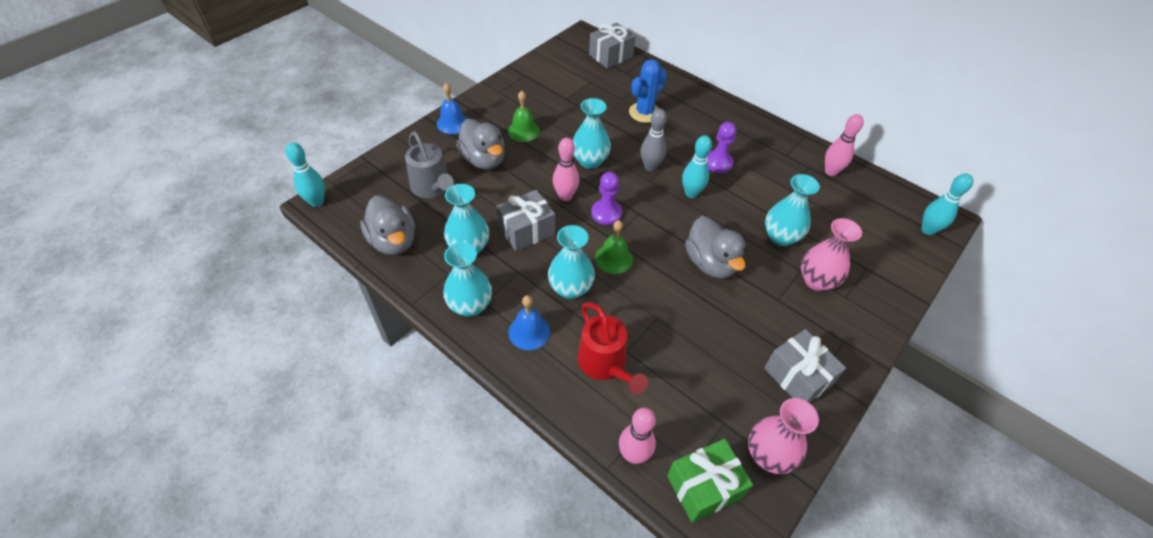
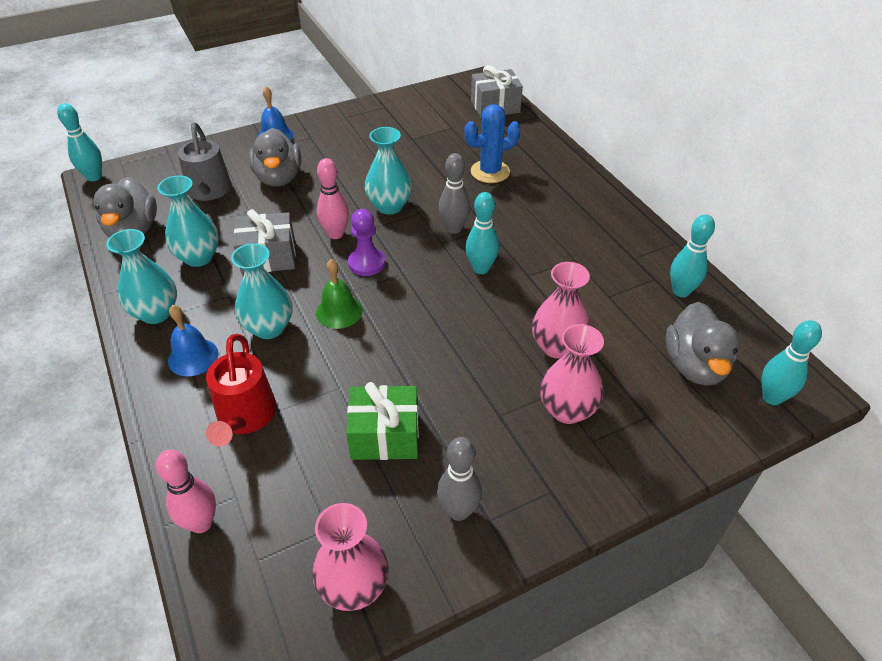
camera: 25 degrees right, 5 degrees down
(523, 131) = (341, 159): green bell -> none
(704, 487) = (251, 590): green gift -> green gift (385, 436)
(710, 263) = (446, 349): grey duck -> grey duck (695, 365)
(718, 163) = (539, 245): purple pawn -> none
(780, 237) = (557, 346): turquoise vase -> pink vase
(797, 376) = (458, 511): grey gift -> grey bowling pin
(831, 172) = (681, 291): pink bowling pin -> turquoise bowling pin

